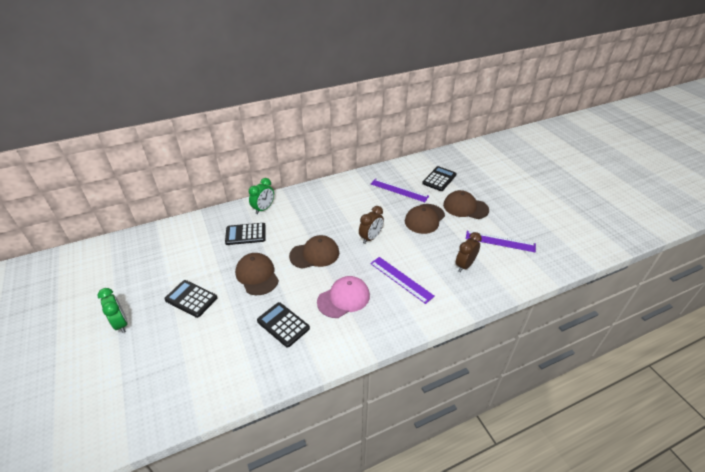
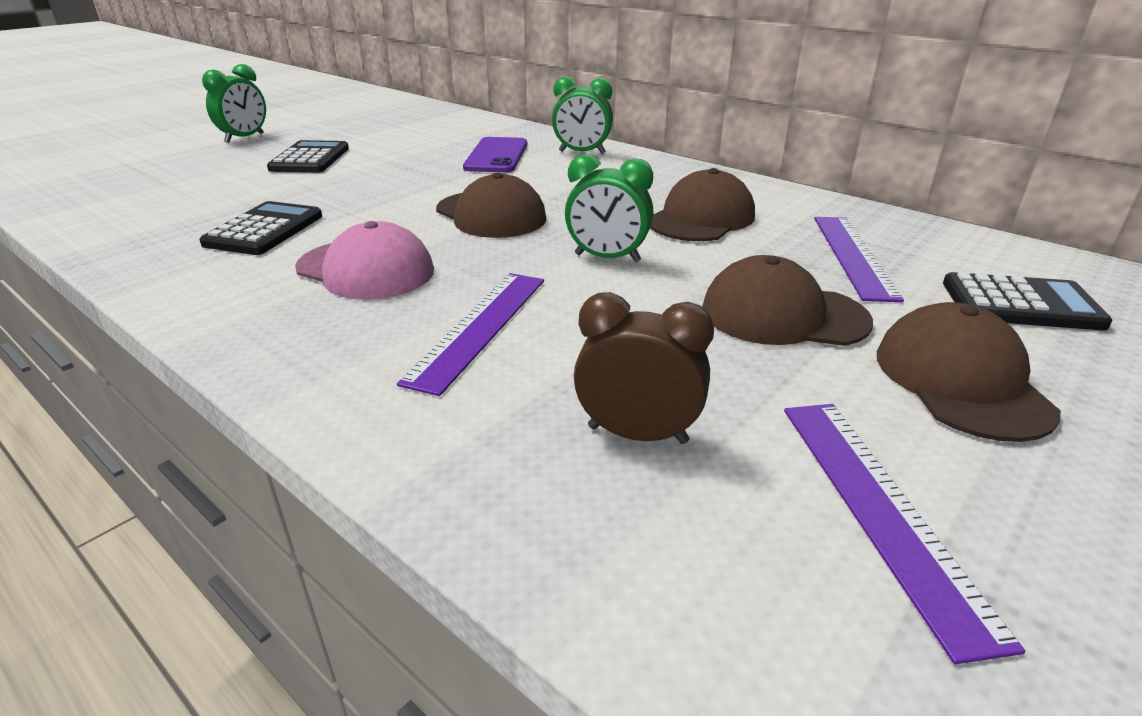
camera: 65 degrees right, 10 degrees down
(245, 234) = (497, 156): black calculator -> purple phone
(257, 275) = (392, 184): brown cap -> brown cap (701, 218)
(371, 238) = (607, 258): brown clock -> green clock

